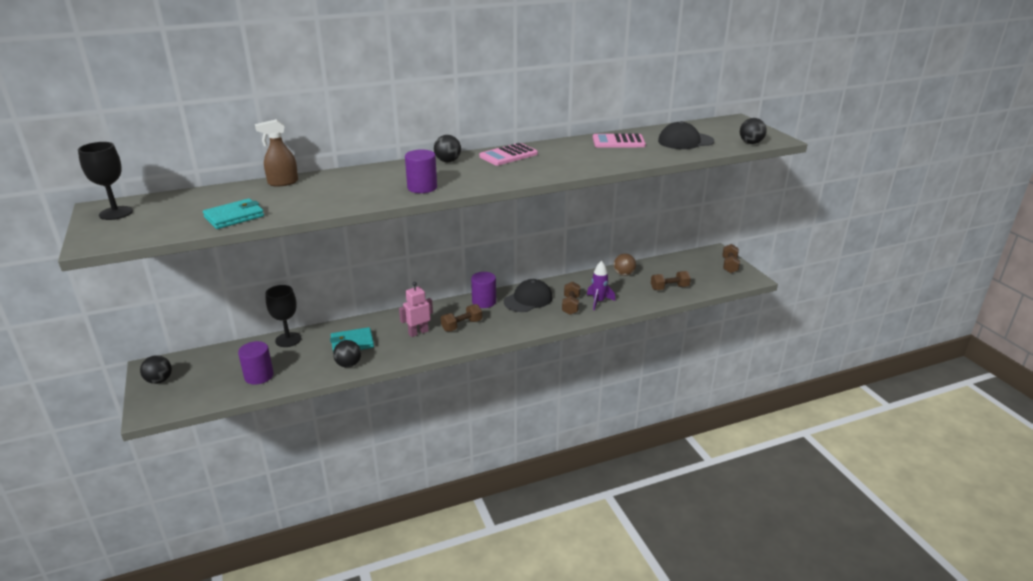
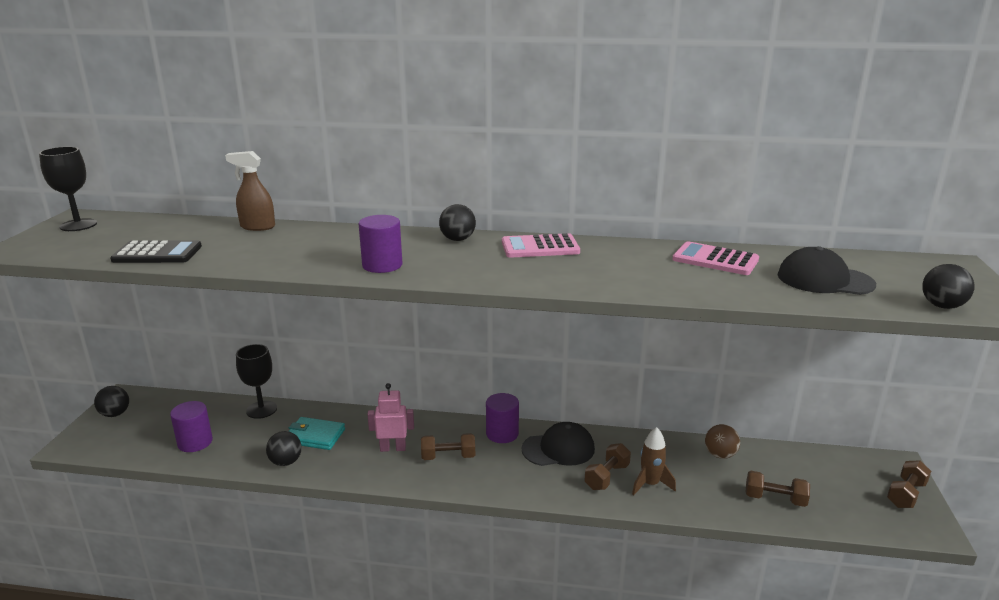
camera: 30 degrees right, 5 degrees down
(234, 217) = (157, 253): turquoise wallet -> black calculator
(598, 301) = (650, 484): purple rocket -> brown rocket

